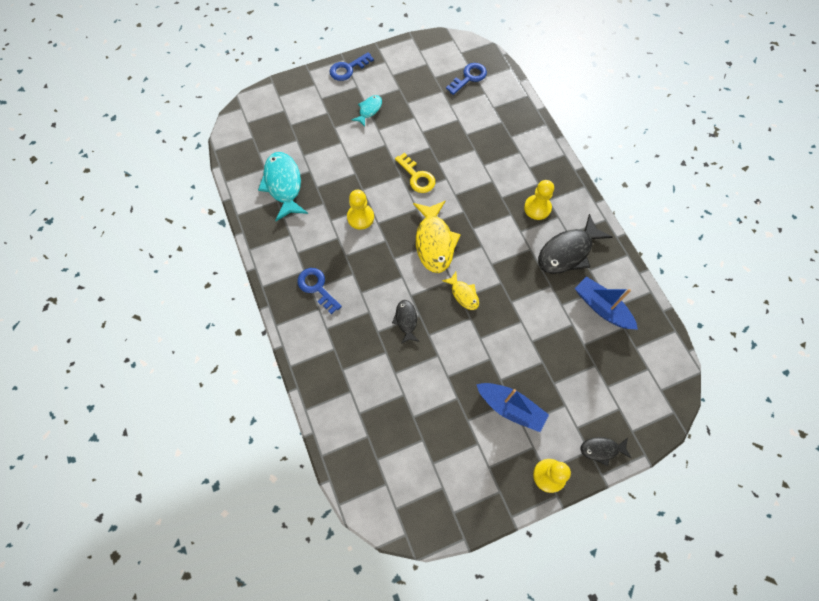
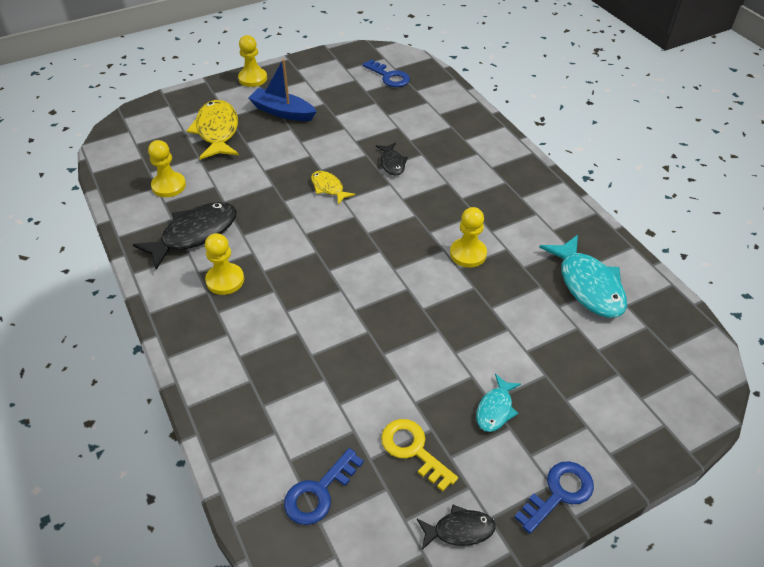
camera: 175 degrees right, 20 degrees down
(317, 287) = (500, 183): blue key -> blue key (389, 76)
(417, 177) = (398, 308): yellow key -> yellow key (413, 450)
(434, 242) = (366, 234): yellow fish -> yellow fish (217, 131)
(601, 307) = (169, 186): blue boat -> yellow pawn
(602, 449) = (201, 93): black fish -> black fish (459, 530)

